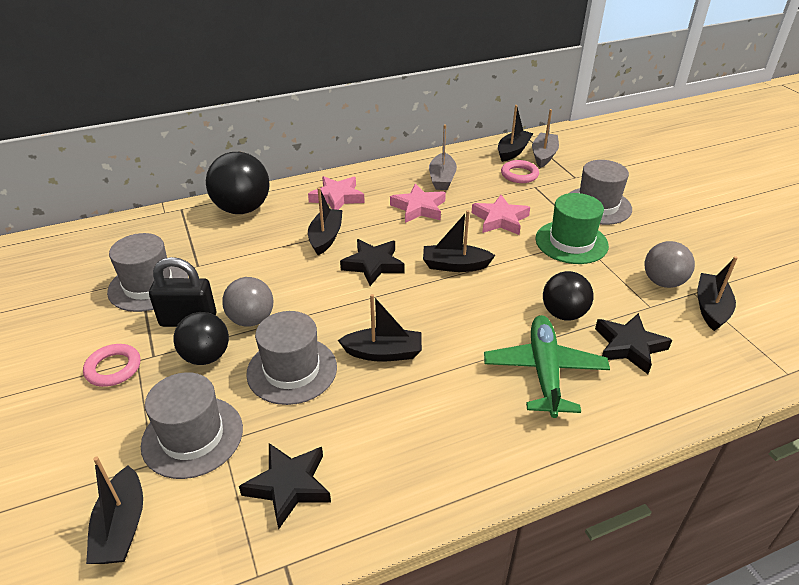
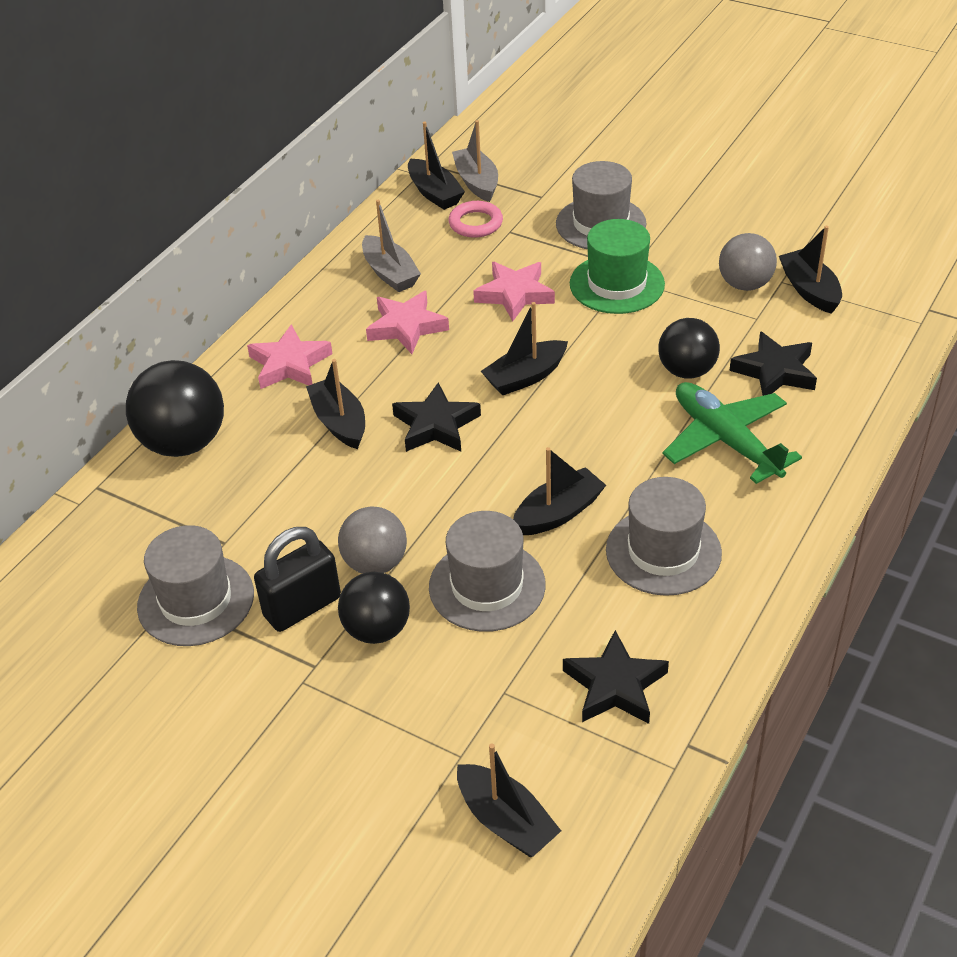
camera: 35 degrees left, 5 degrees up
(113, 368) = (287, 706): pink ring -> none
(192, 436) = (468, 708): grey hat -> grey hat (663, 551)
(513, 151) = (434, 193): black boat -> black boat turned 150 degrees clockwise

